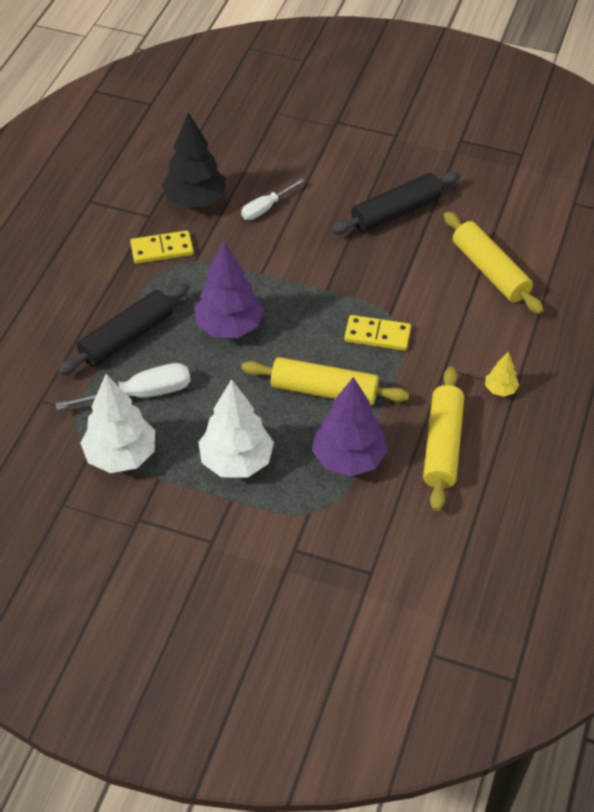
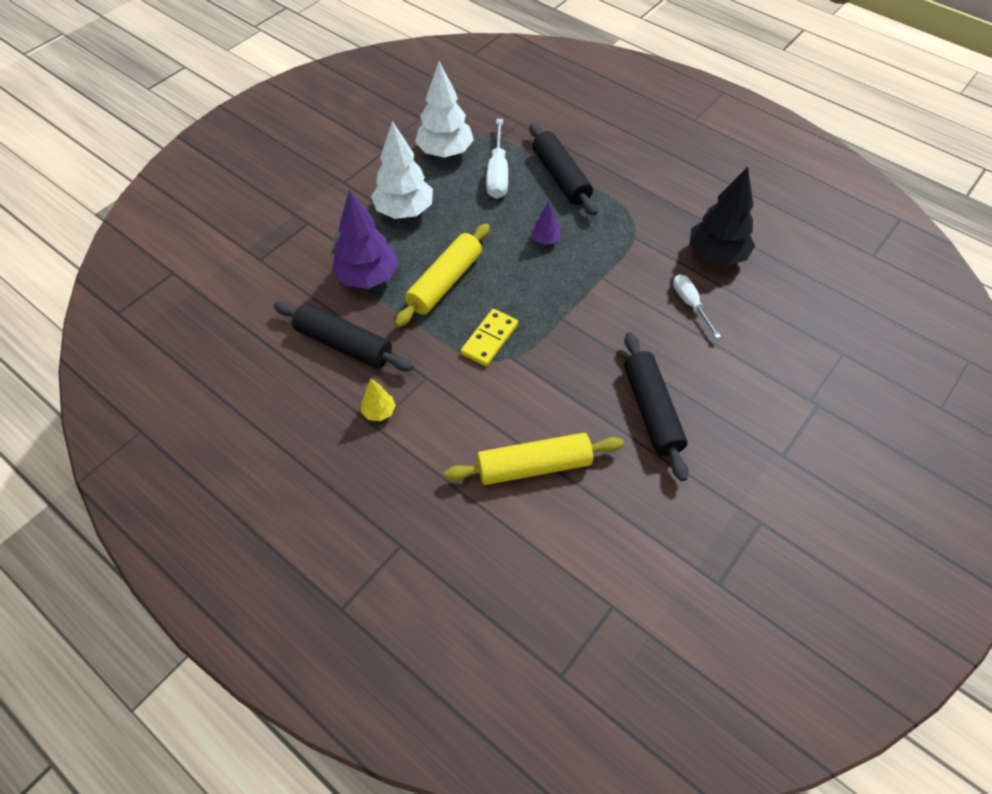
camera: 110 degrees right, 5 degrees up
(162, 249) = (656, 219): yellow domino -> none
(229, 327) = (545, 240): purple tree -> purple tree, size x0.47
(442, 445) = (344, 344): yellow rolling pin -> black rolling pin

